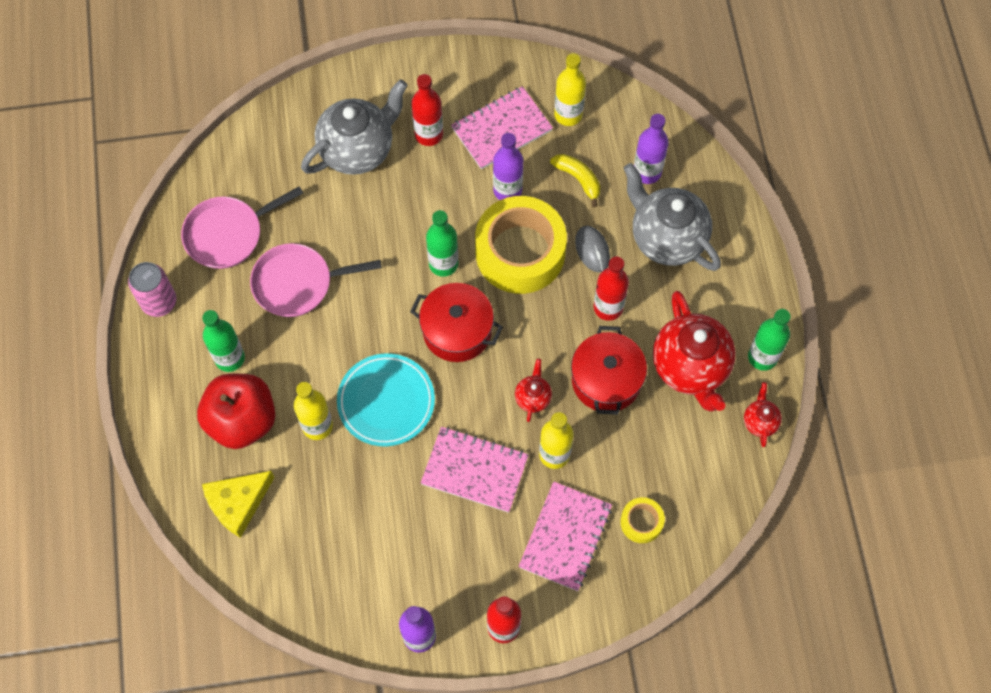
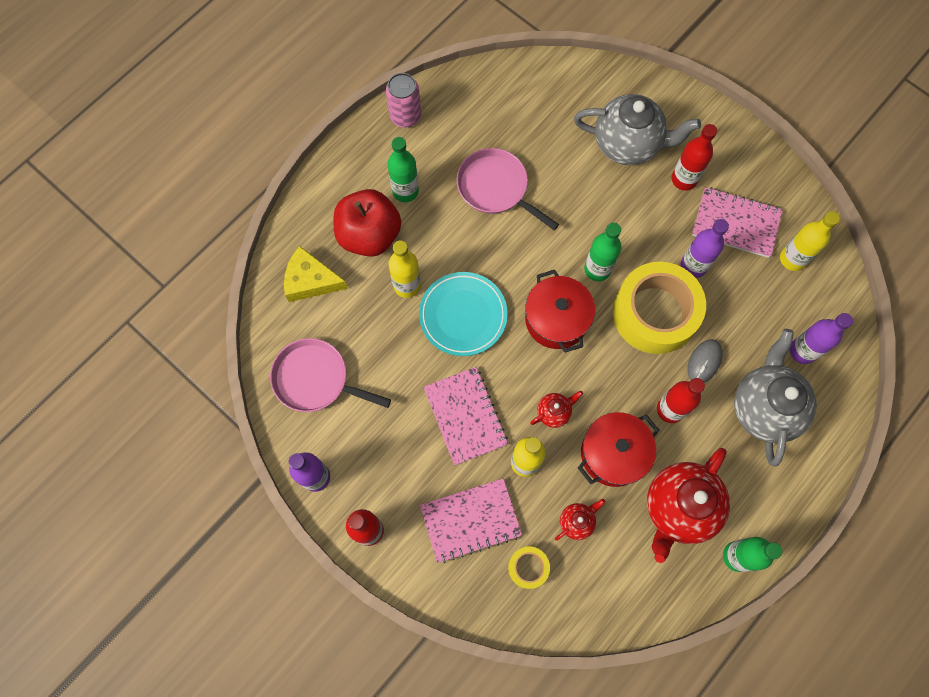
camera: 50 degrees right, 5 degrees up
(228, 234) = (490, 116): pink pan -> pink pan (315, 379)
(578, 179) = (749, 307): yellow banana -> none
(760, 422) = (683, 595): red teapot -> red teapot (576, 522)

